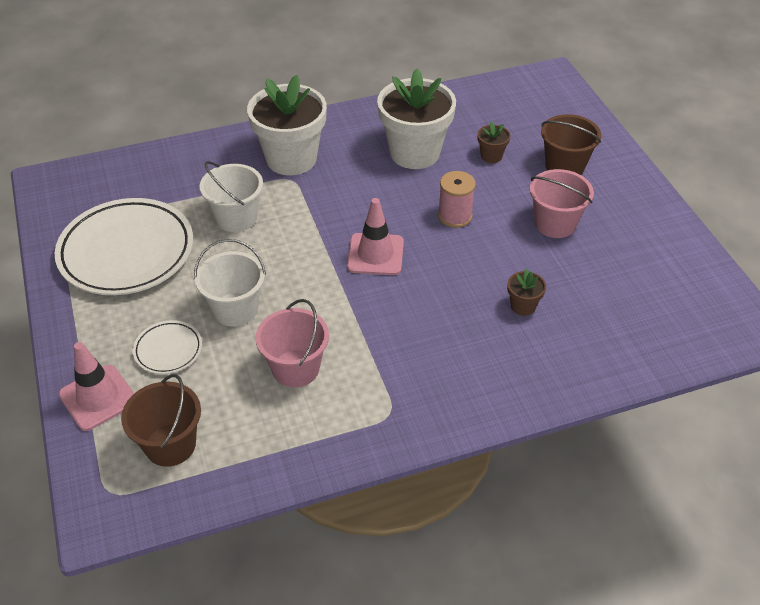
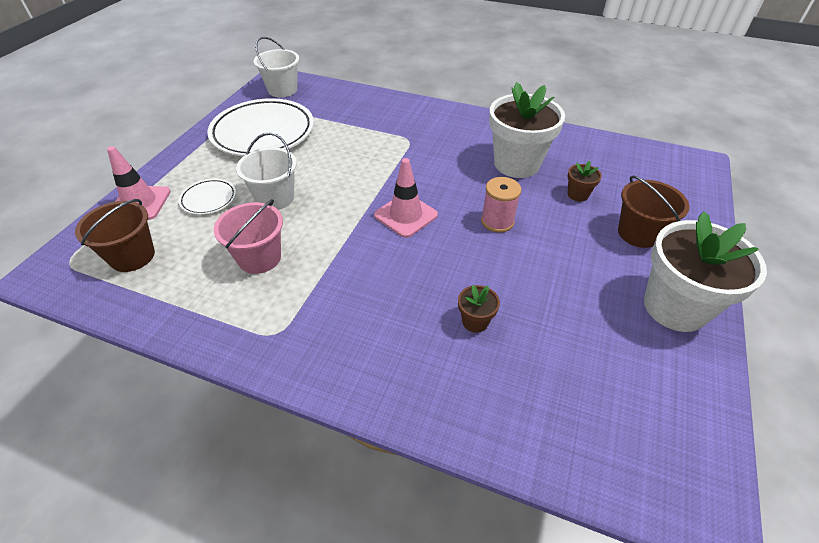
camera: 40 degrees right, 0 degrees up
(236, 218) = (346, 145): white bucket -> white bucket (282, 90)
(291, 159) = (424, 128): white flower pot -> white flower pot (675, 307)
(555, 223) = (579, 273): pink bucket -> none

